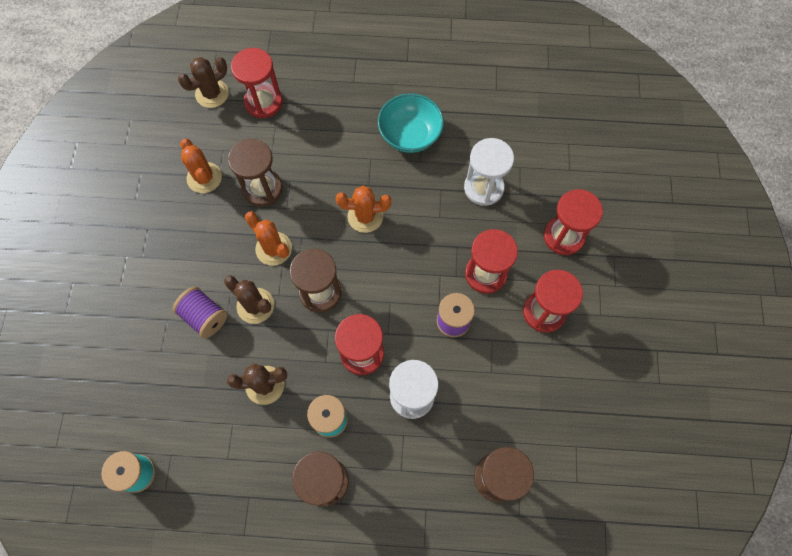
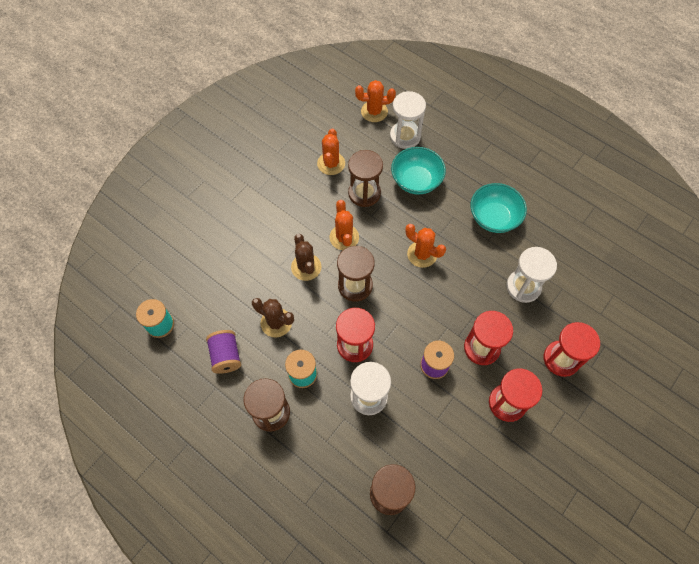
camera: 35 degrees right, 5 degrees down
(204, 317) = (269, 253): purple spool -> purple spool (226, 356)
(212, 94) = (374, 111): brown cactus -> orange cactus
(263, 102) = (405, 136): red hourglass -> white hourglass
(307, 143) = (416, 181): none -> turquoise bowl

